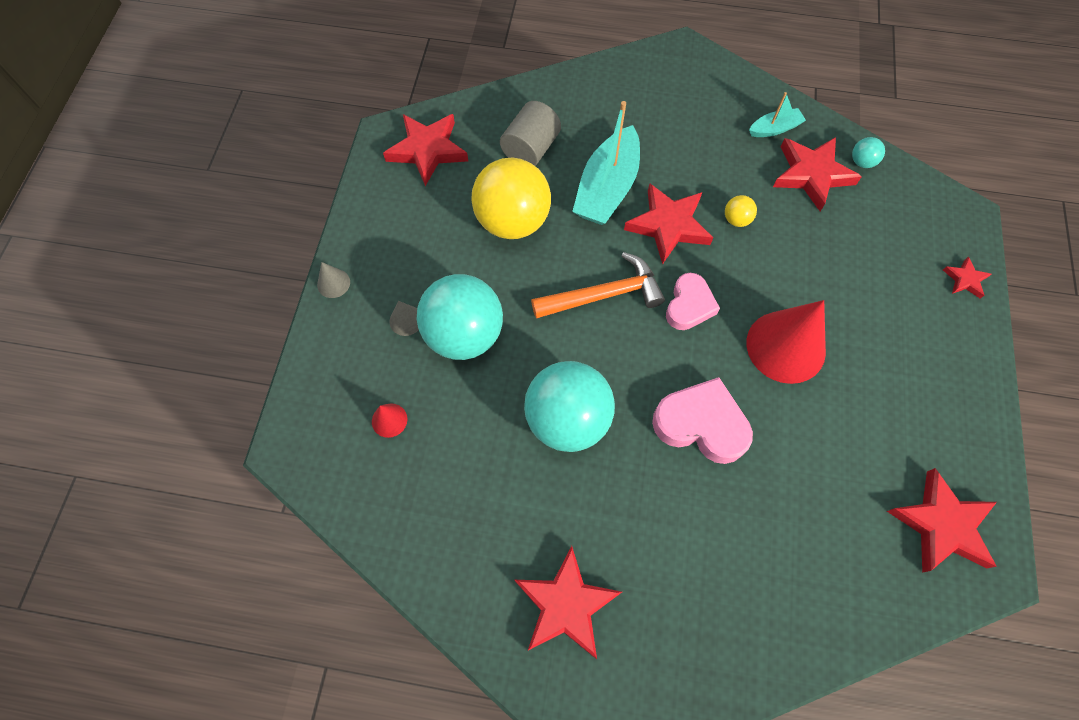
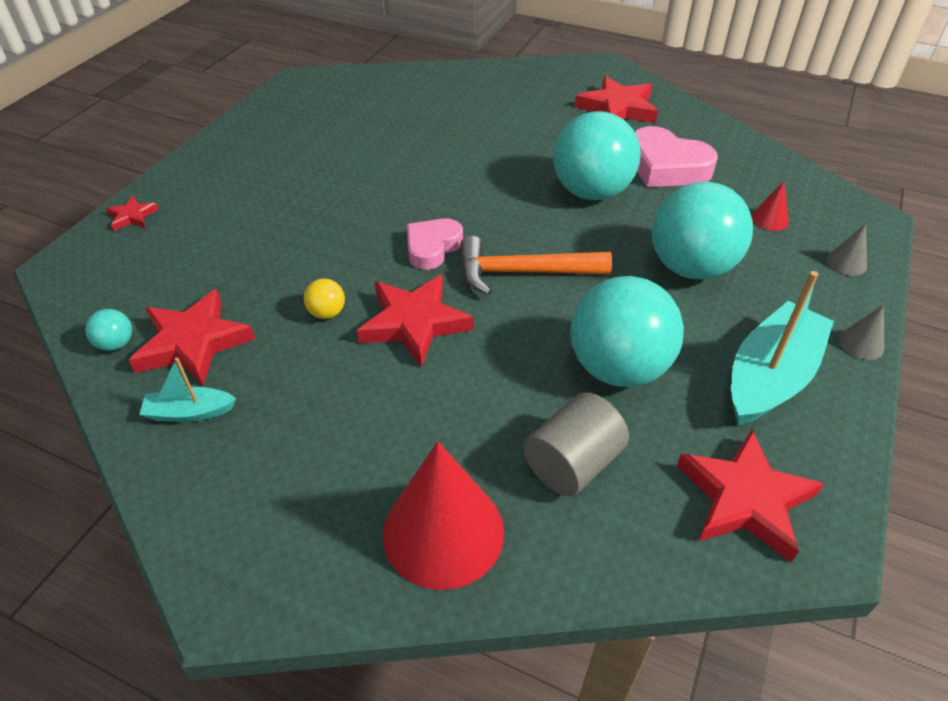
camera: 165 degrees left, 20 degrees down
(406, 320) = (760, 291): grey cone -> grey cone (846, 262)
(512, 221) = (618, 368): yellow ball -> turquoise ball
(607, 188) = (474, 382): turquoise boat -> turquoise boat (770, 377)
(701, 424) = (468, 170): pink heart -> pink heart (666, 167)
(785, 346) = (355, 202): red cone -> red cone (443, 532)
(941, 524) = (316, 98): red star -> none

